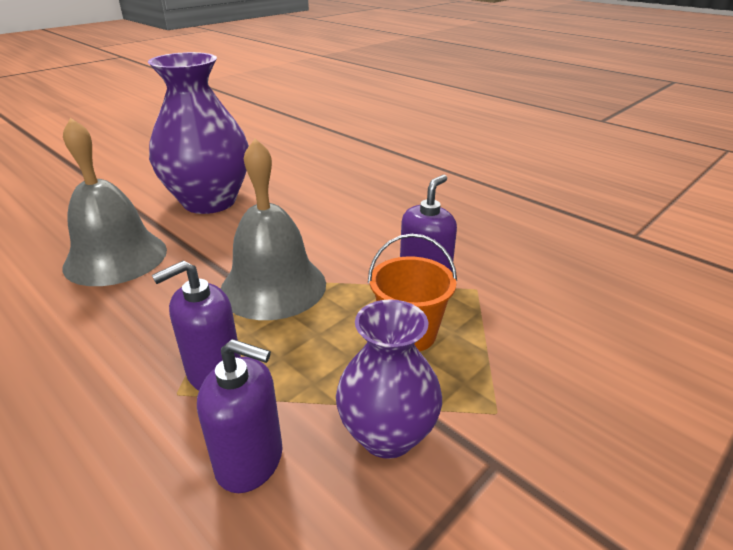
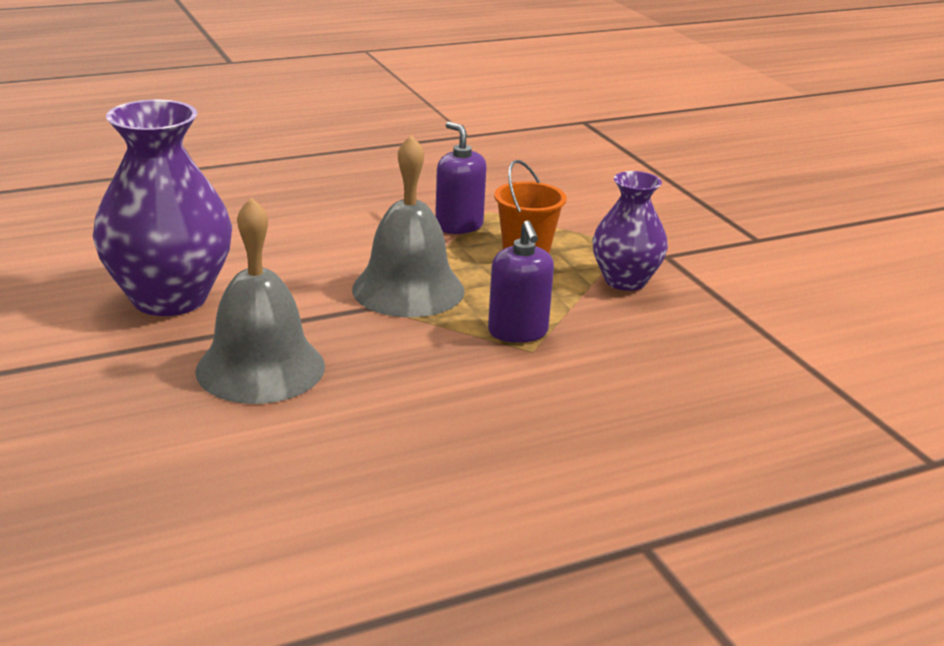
camera: 70 degrees left, 5 degrees down
(250, 460) = (621, 330): purple soap dispenser -> none

